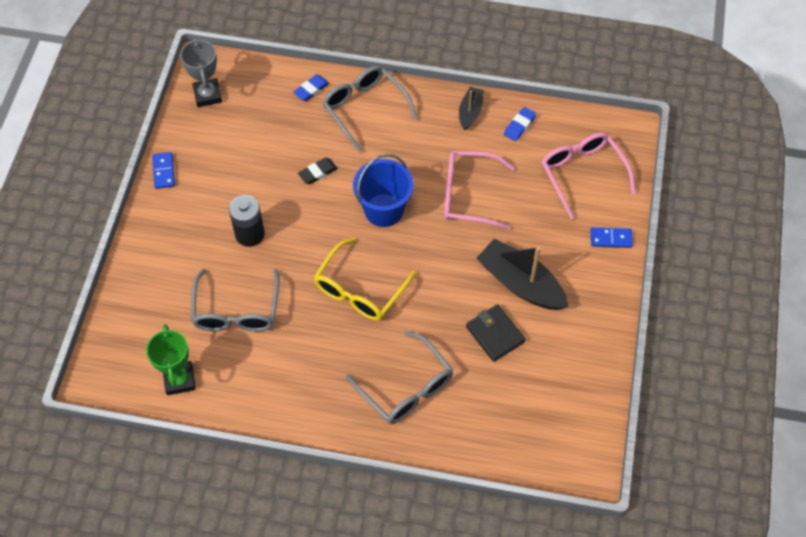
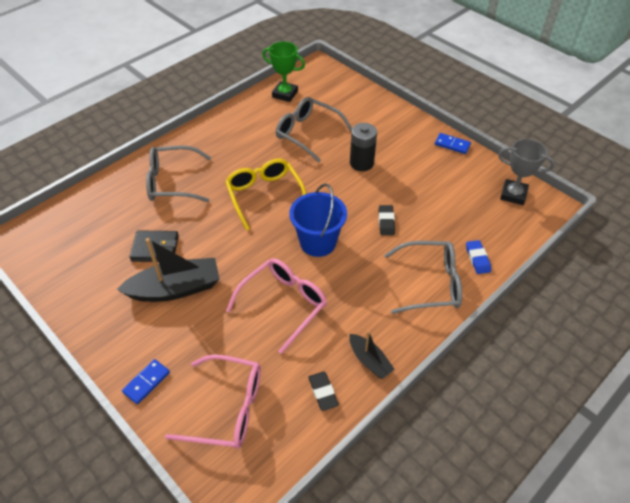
camera: 125 degrees right, 10 degrees down
(519, 126) = (323, 392): blue eraser -> black eraser

